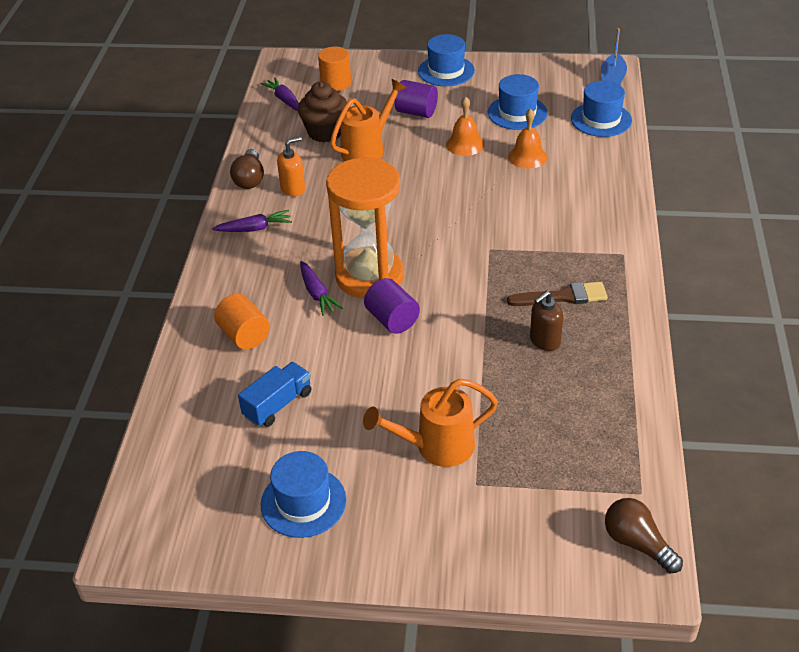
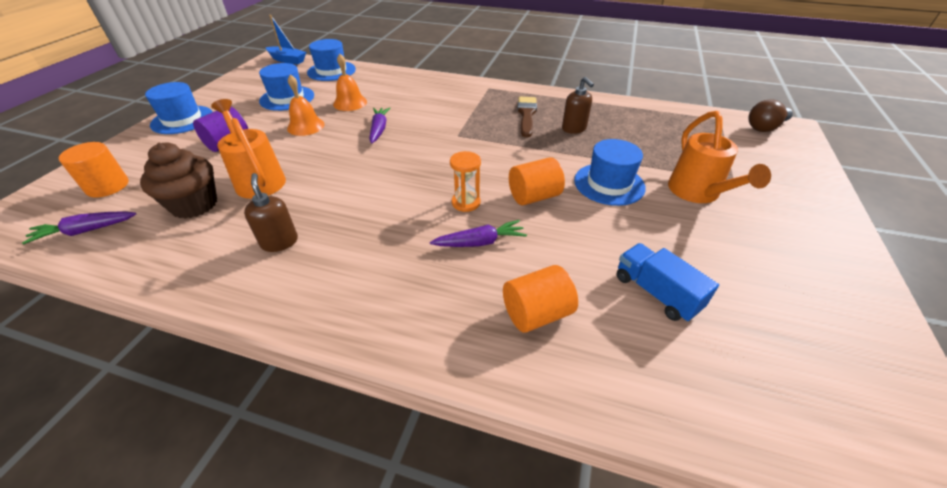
camera: 80 degrees left, 0 degrees up
(250, 179) = (224, 280): brown light bulb -> none
(254, 229) = (333, 285): purple carrot -> purple carrot (379, 129)
(293, 189) = (279, 242): orange soap dispenser -> brown soap dispenser
(303, 502) = (794, 286): blue hat -> blue hat (609, 184)
(369, 276) = (466, 203): orange hourglass -> orange hourglass, size x0.41
(392, 320) = (534, 196): purple cylinder -> orange cylinder

